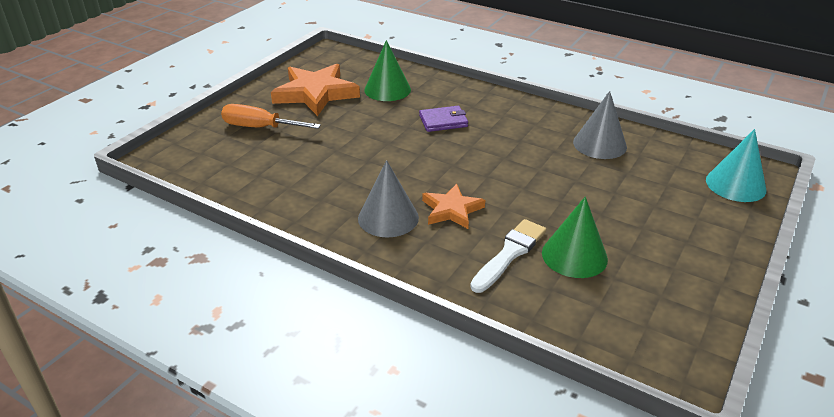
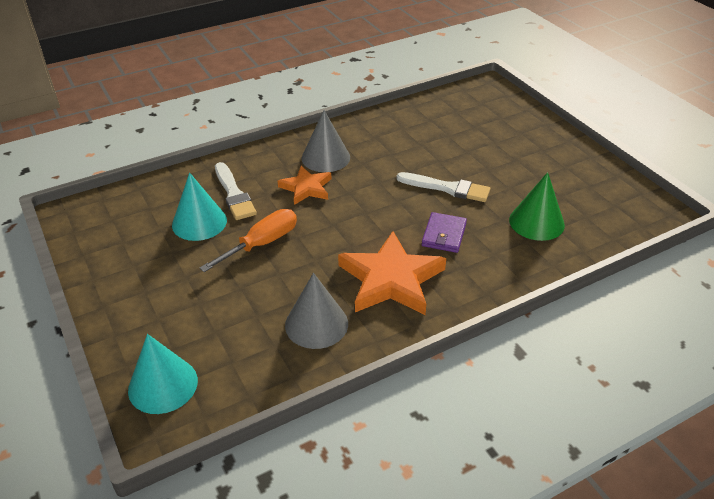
camera: 120 degrees right, 5 degrees up
(260, 127) = (504, 134): orange screwdriver -> orange screwdriver (262, 244)
(315, 93) = (554, 176): orange star -> orange star (391, 279)
(378, 135) = (447, 188): none -> white brush
(574, 255) = (199, 222): green cone -> turquoise cone

